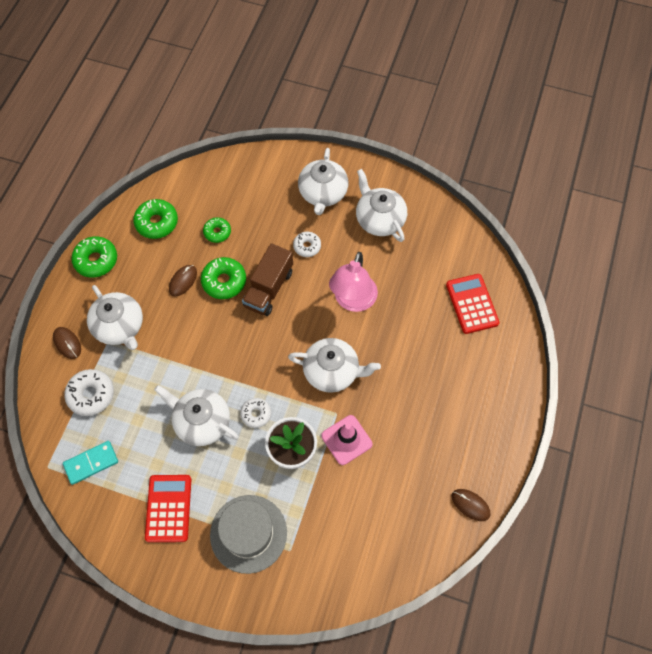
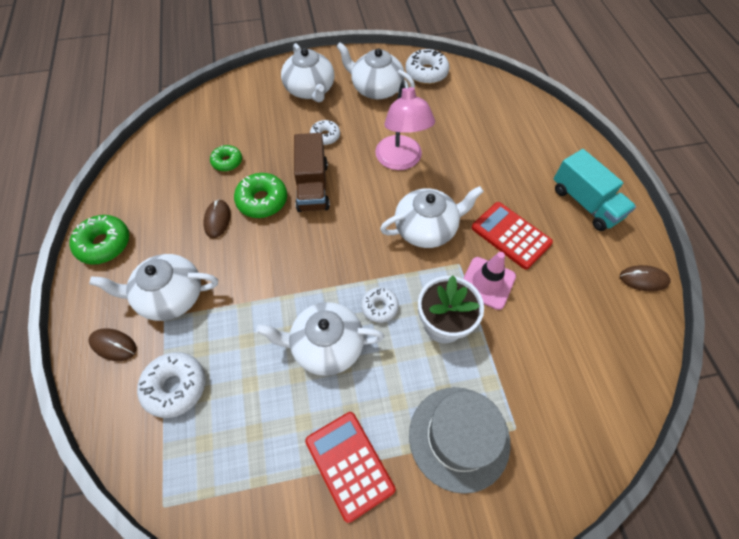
camera: 30 degrees left, 5 degrees down
(91, 463) = (220, 467): turquoise domino -> none
(120, 326) = (170, 296): white teapot -> white teapot turned 150 degrees clockwise
(157, 222) = (156, 180): green donut -> none
(435, 224) = (426, 73): none -> white donut
(472, 304) = (504, 117): red calculator -> red calculator (510, 235)
(477, 419) = (585, 203): none -> turquoise truck

